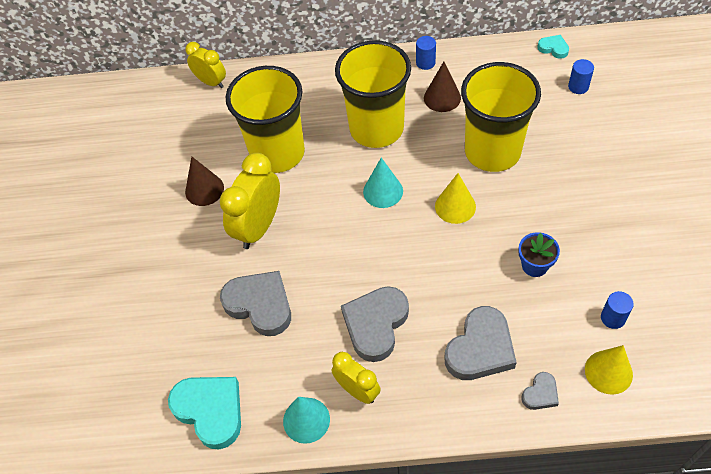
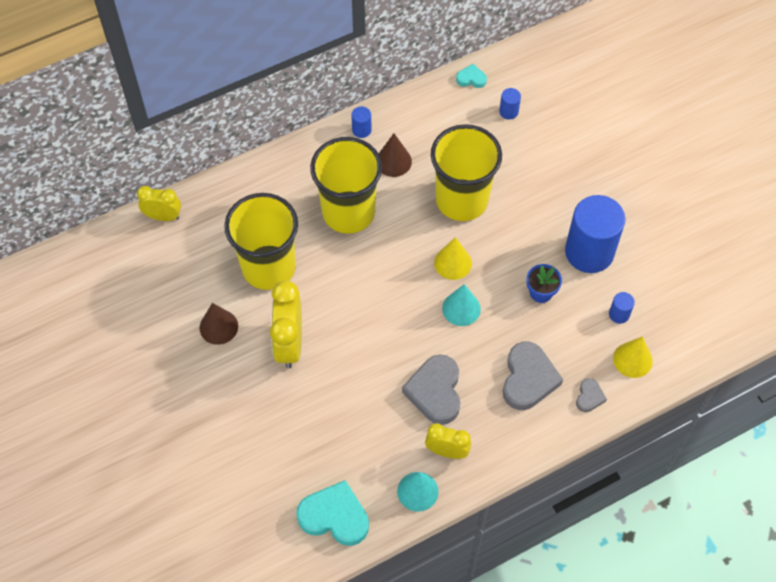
camera: 30 degrees left, 5 degrees up
(260, 305) = (328, 412): grey heart -> none
(383, 191) = (383, 271): turquoise cone -> turquoise cone (461, 308)
(606, 243) = (589, 252): none -> blue cylinder

